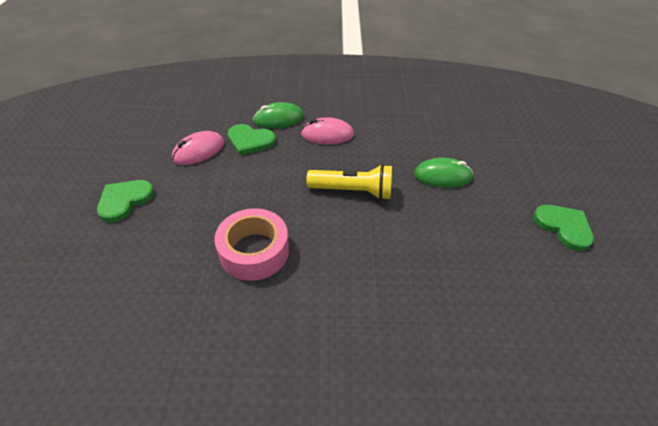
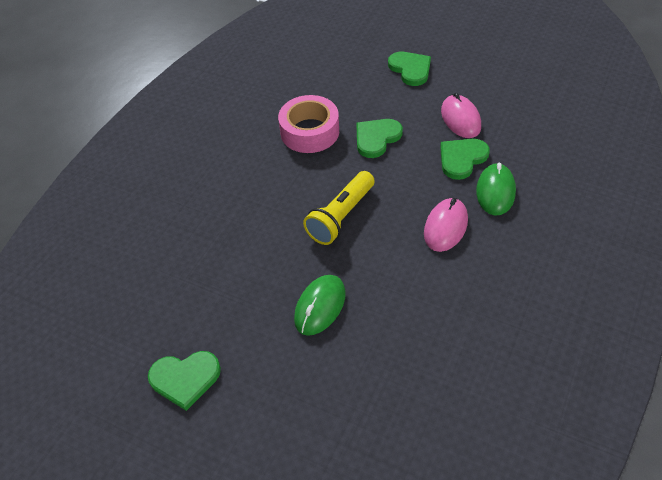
camera: 120 degrees right, 5 degrees up
(244, 196) = (376, 138): none -> green heart

